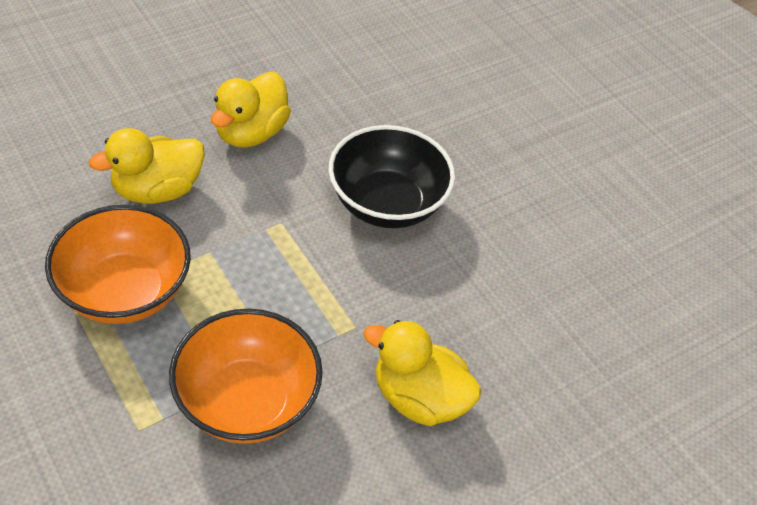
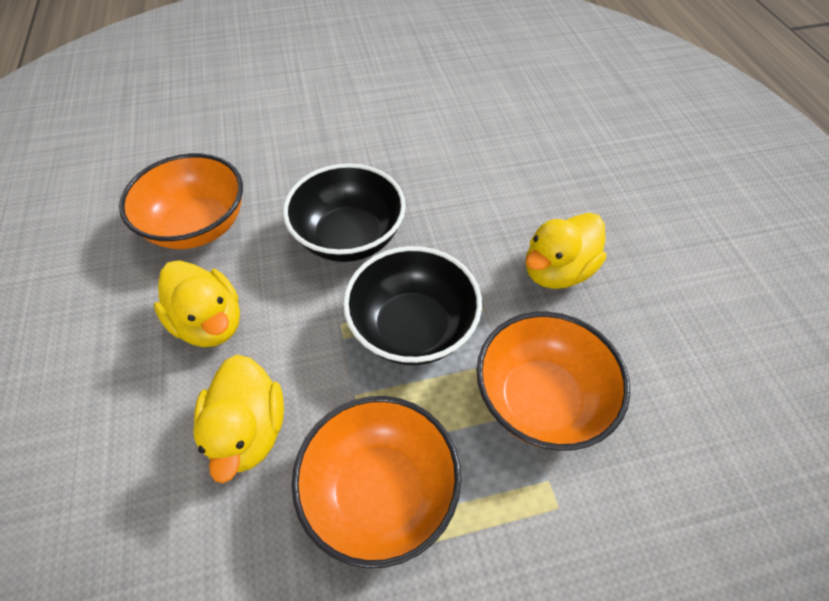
camera: 65 degrees left, 5 degrees up
(295, 280) = (412, 328): none -> black bowl
(352, 90) = (198, 226): none -> orange bowl

